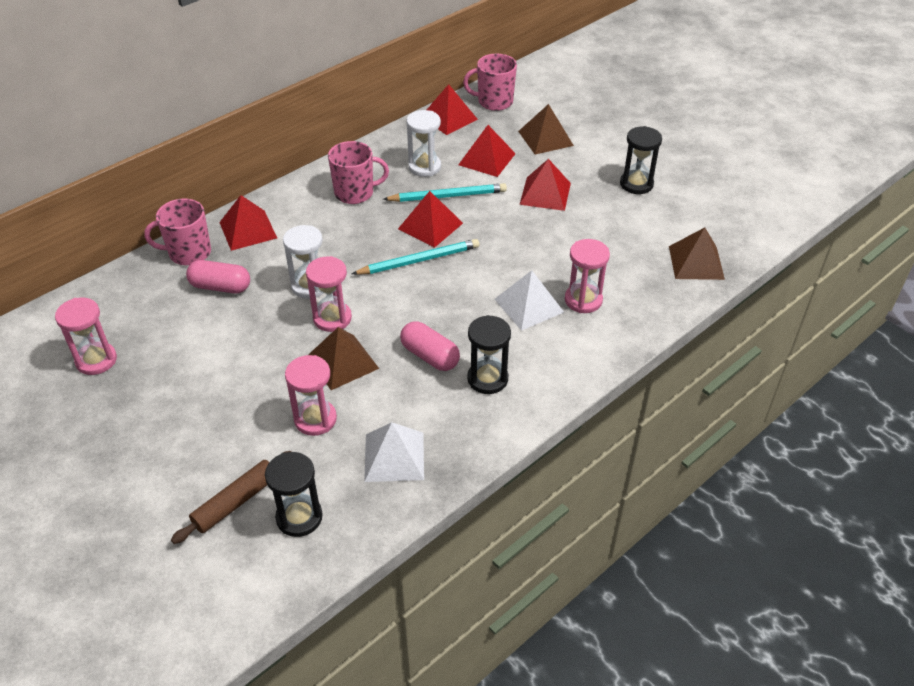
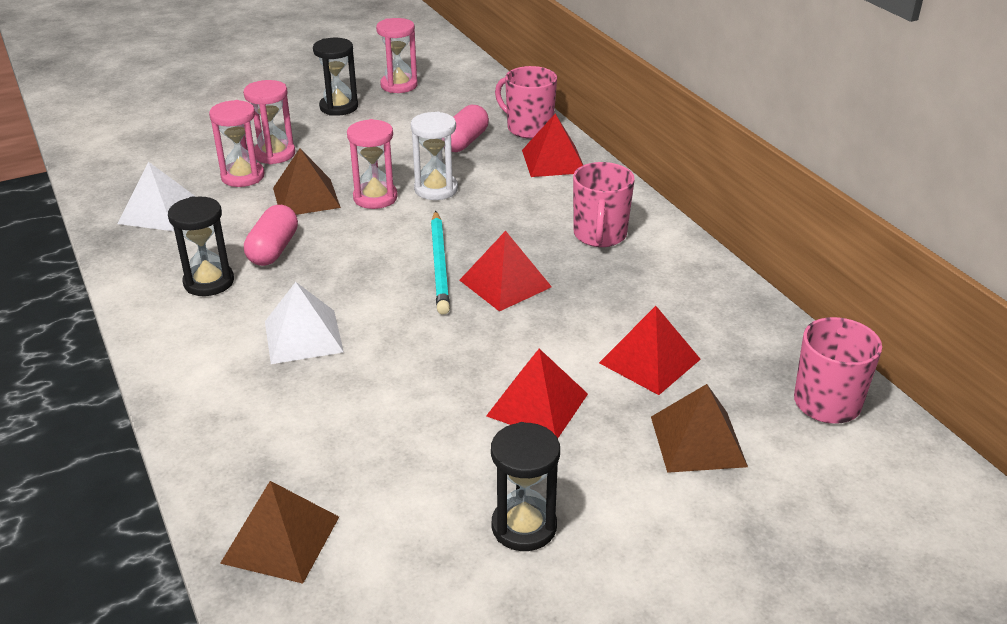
camera: 105 degrees right, 10 degrees down
(189, 253) = (528, 128): pink mug -> pink mug turned 60 degrees counterclockwise
(236, 502) = (185, 135): brown rolling pin -> none
(299, 517) = (141, 160): black hourglass -> black hourglass (339, 107)
(424, 167) = (644, 298): white hourglass -> none
(430, 356) = (273, 250): pink capsule -> pink capsule turned 45 degrees counterclockwise
(447, 196) = (566, 308): turquoise pencil -> none
(449, 118) = (777, 341): red pyramid -> none
(583, 300) = (280, 387): pink hourglass -> pink hourglass (274, 154)

